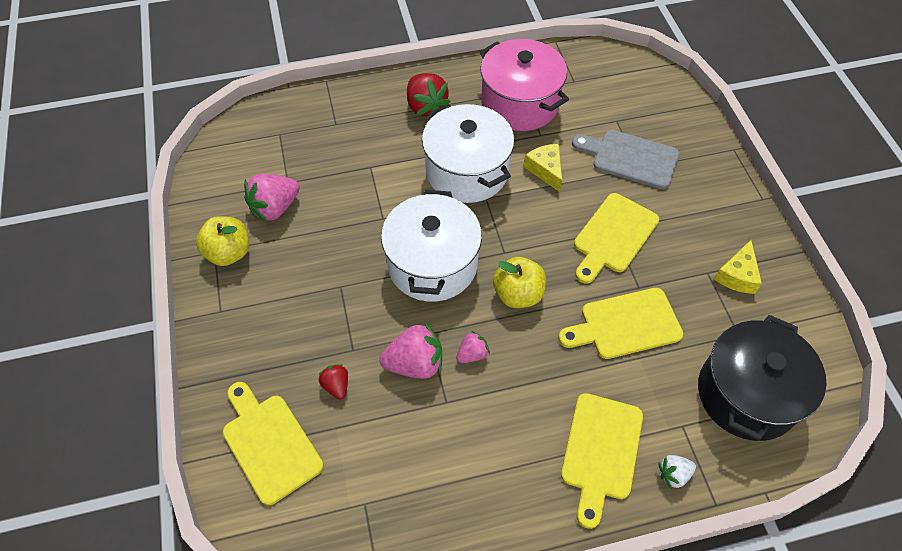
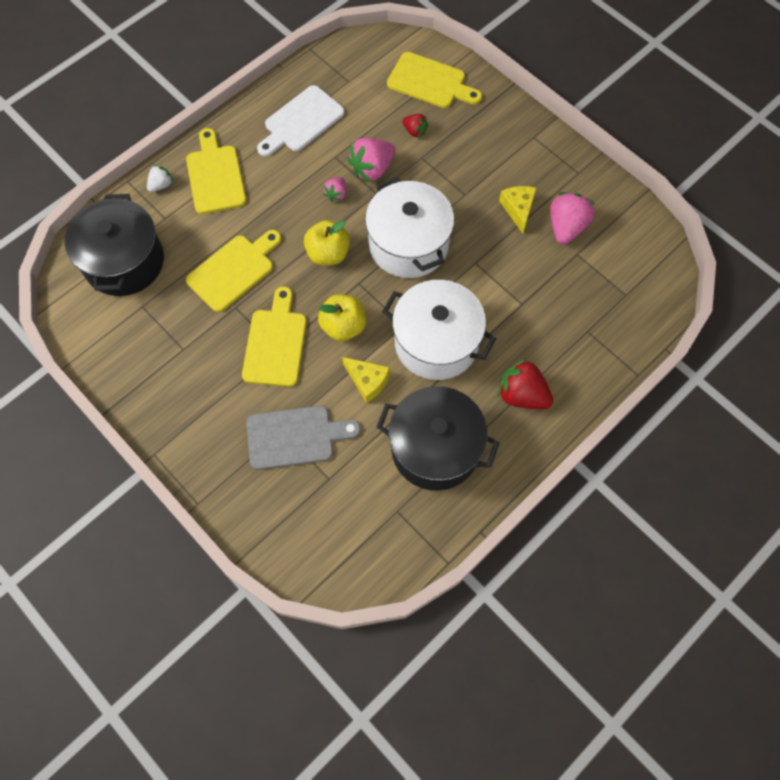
camera: 150 degrees right, 10 degrees up
(229, 253) = (567, 177): yellow apple -> yellow apple (343, 326)
(458, 473) = (301, 121): none -> white cutting board
(520, 103) = (435, 448): pink pot -> black pot
(737, 275) = (157, 358): yellow cheese -> yellow cheese (518, 209)

